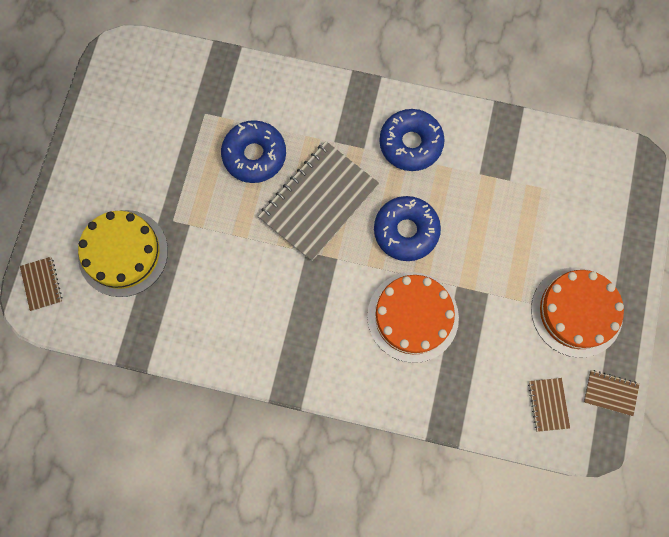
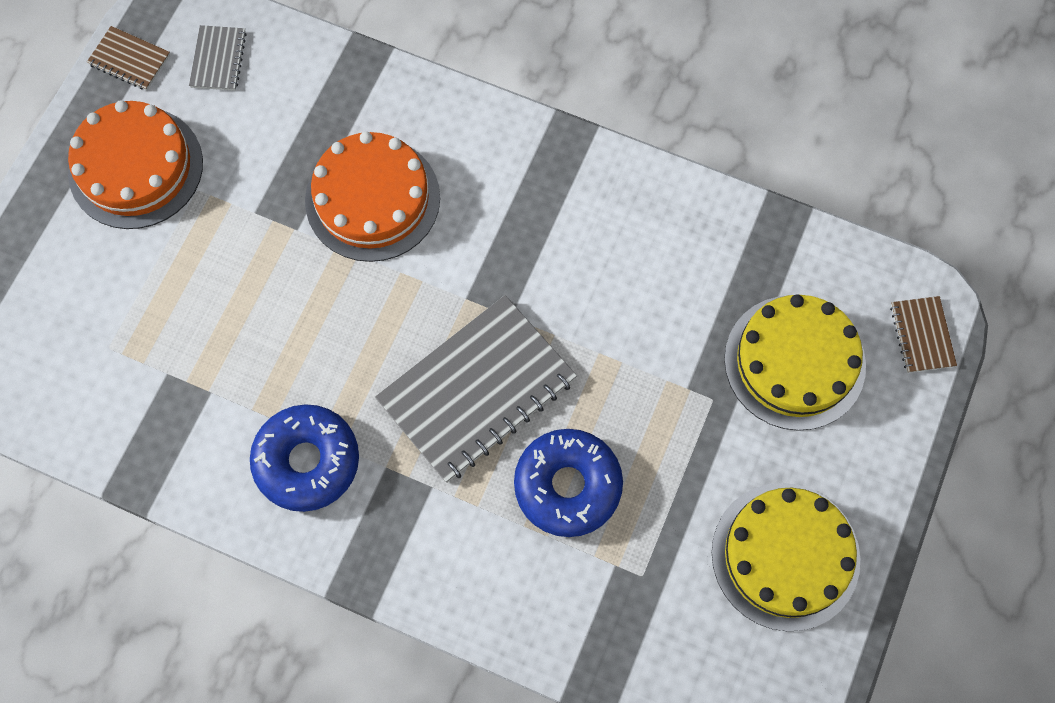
camera: 170 degrees left, 5 degrees down
(123, 137) = (785, 556): none -> yellow cake
(406, 231) = (351, 322): blue donut -> none
(548, 404) = (218, 59): brown notebook -> grey notebook

